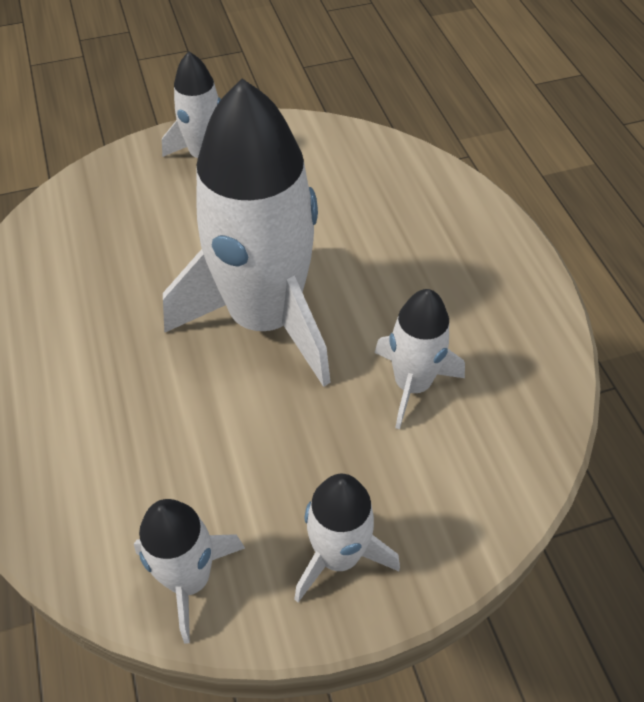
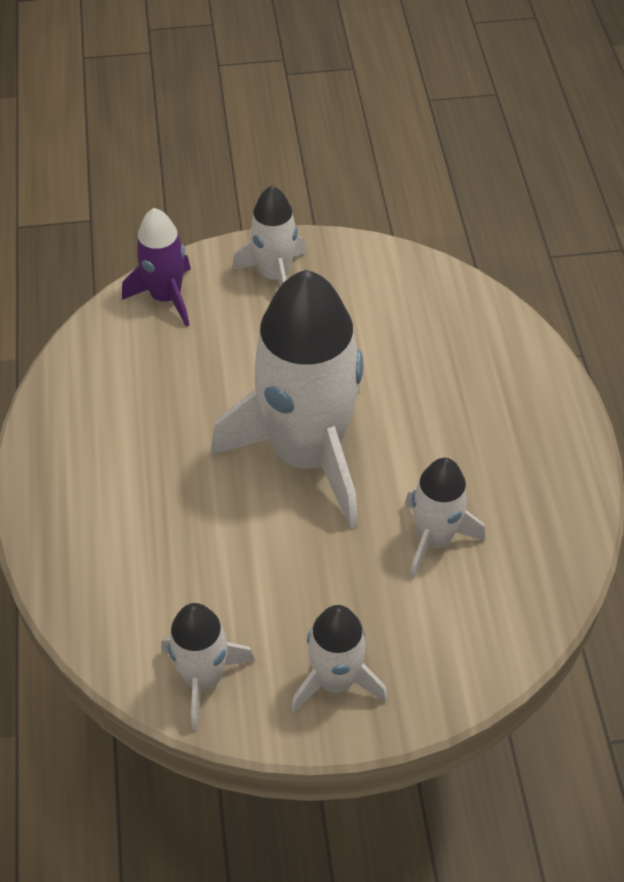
camera: 10 degrees right, 0 degrees up
(99, 189) = (166, 297): none -> purple rocket

